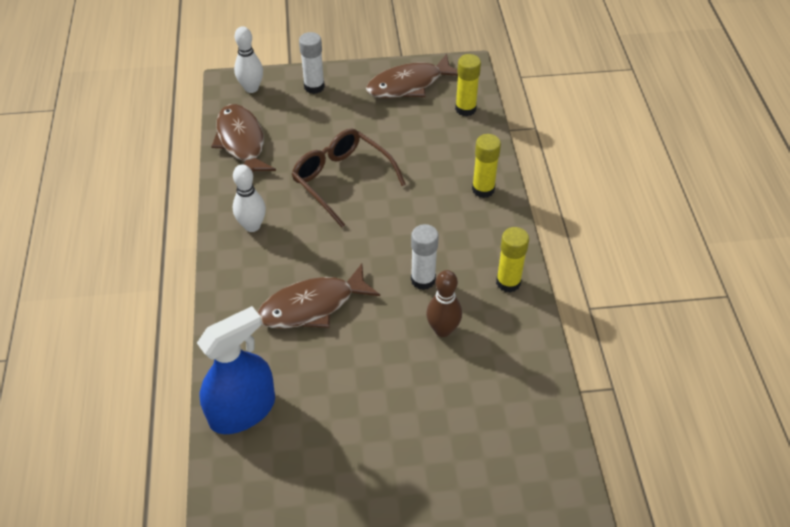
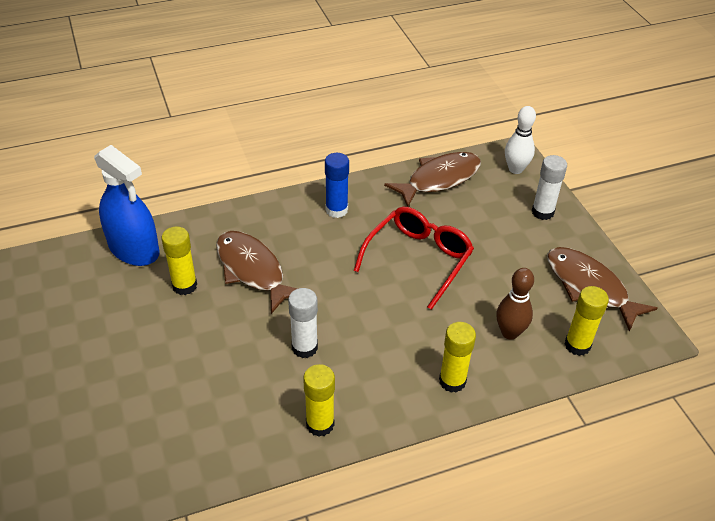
camera: 75 degrees right, 5 degrees down
(252, 226) = (336, 210): white bowling pin -> blue glue stick
(314, 366) = (184, 286): none -> yellow glue stick
(341, 180) = (419, 259): brown glasses -> red glasses
(443, 330) = (243, 374): brown bowling pin -> brown bowling pin (509, 332)

